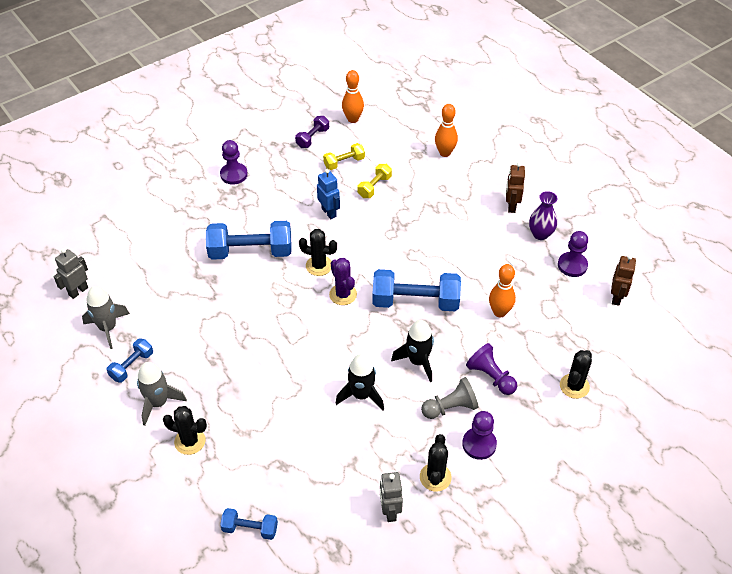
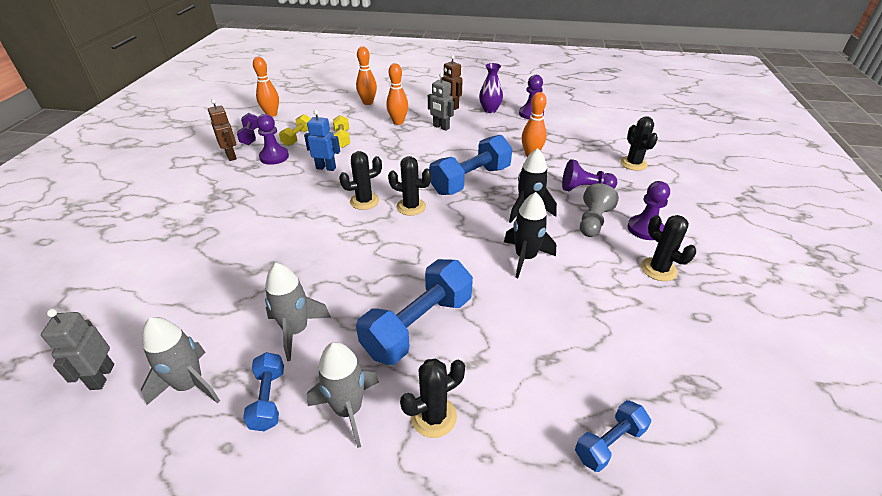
camera: 45 degrees left, 10 degrees down
(180, 336) = (296, 331): none -> grey rocket
(234, 174) = (201, 187): purple pawn -> purple pawn (274, 157)
(250, 252) = (287, 225): blue dumbbell -> blue dumbbell (418, 325)
(343, 294) = (411, 207): purple cactus -> black cactus
(390, 511) = (674, 318): grey robot -> grey robot (441, 127)
(440, 196) = (398, 122): none -> orange bowling pin
(616, 297) = (578, 115): brown robot -> brown robot (231, 156)

